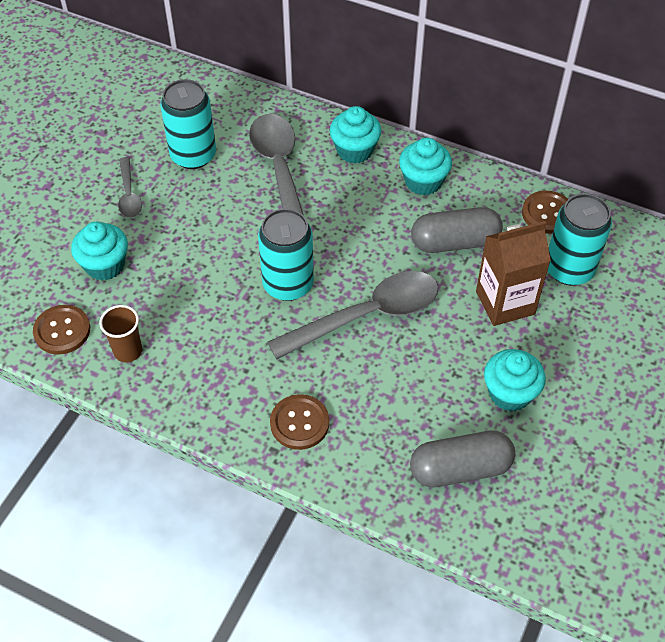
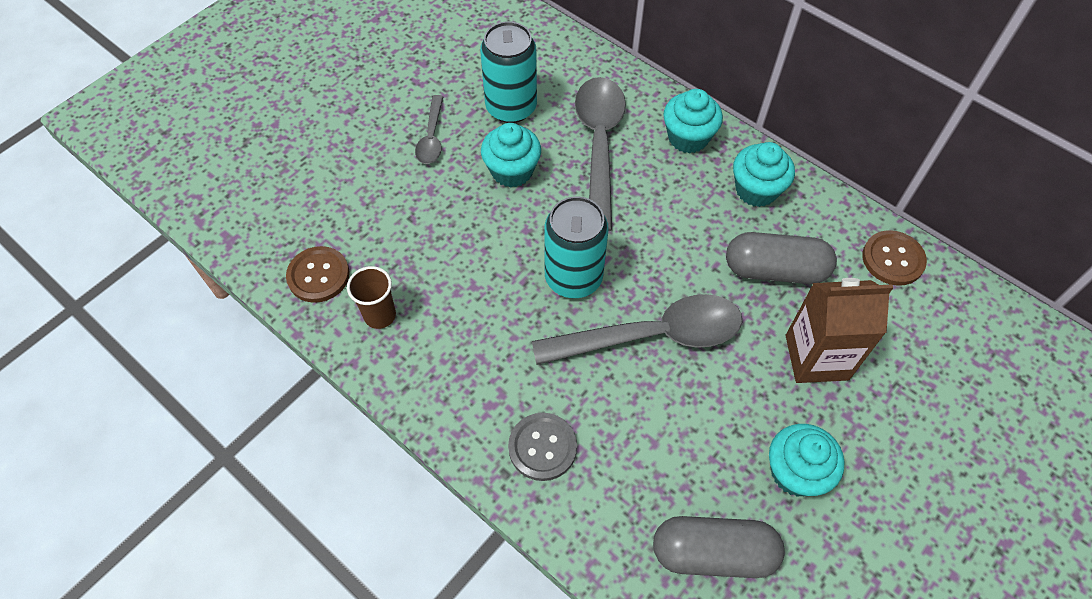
camera: 15 degrees right, 5 degrees up
(105, 265) = (384, 211): turquoise cupcake -> turquoise cupcake (512, 171)
(299, 423) = (542, 447): brown button -> grey button
(569, 269) = (903, 333): turquoise can -> none

